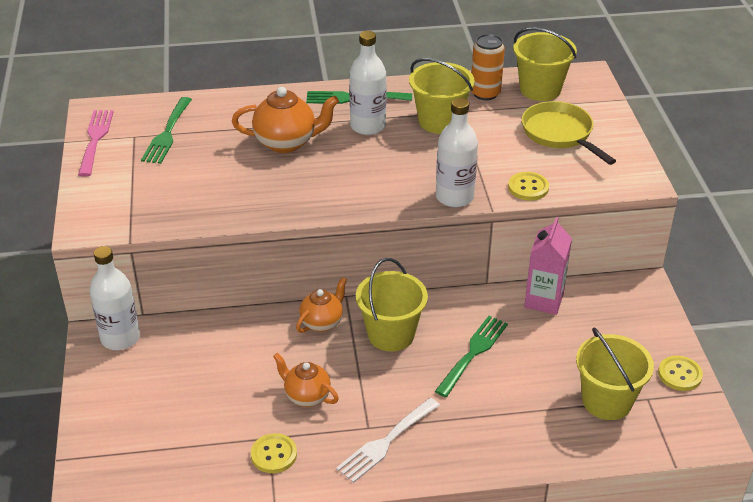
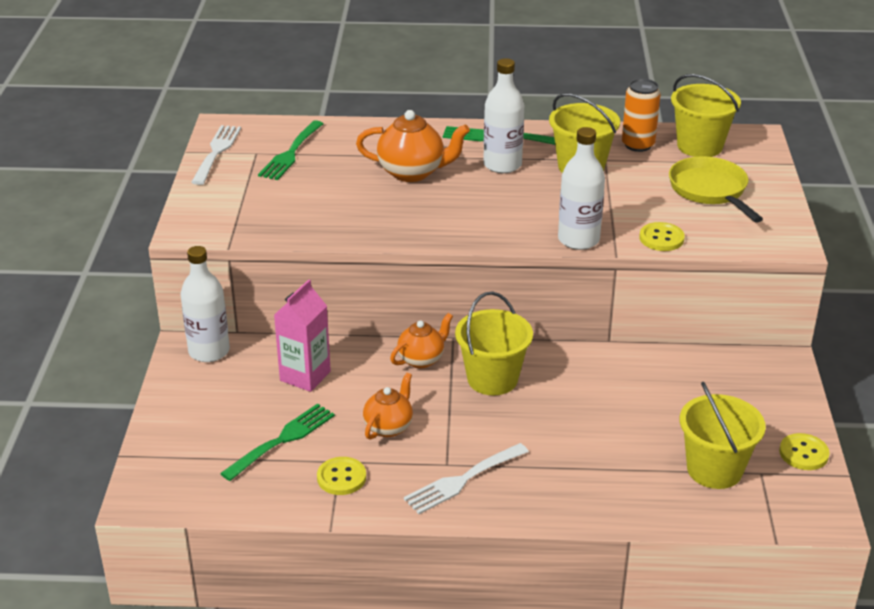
camera: 10 degrees right, 5 degrees down
(95, 139) = (216, 152): pink fork -> white fork
(306, 396) = (389, 427): orange teapot -> orange teapot turned 75 degrees clockwise
(473, 353) = (577, 406): green fork -> green fork (282, 440)
(544, 300) = (668, 364): pink carton -> pink carton (305, 376)

